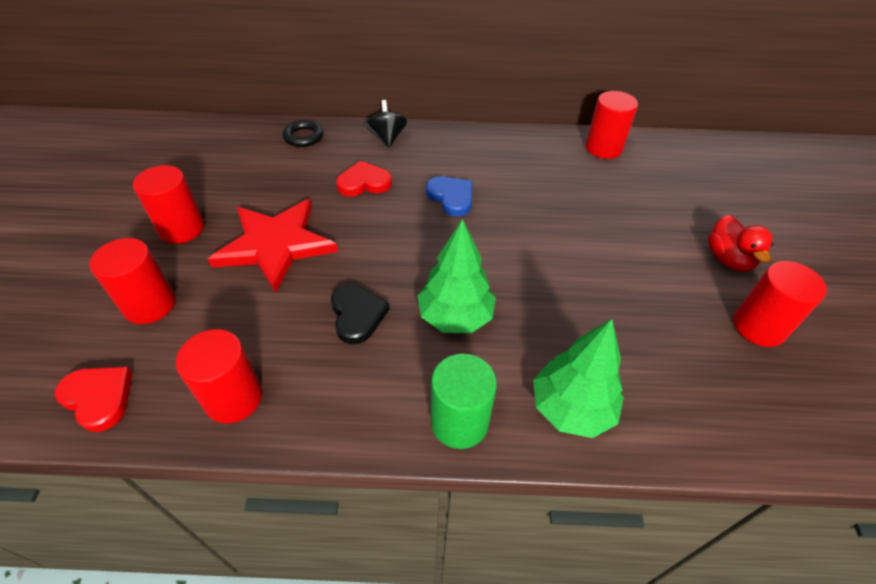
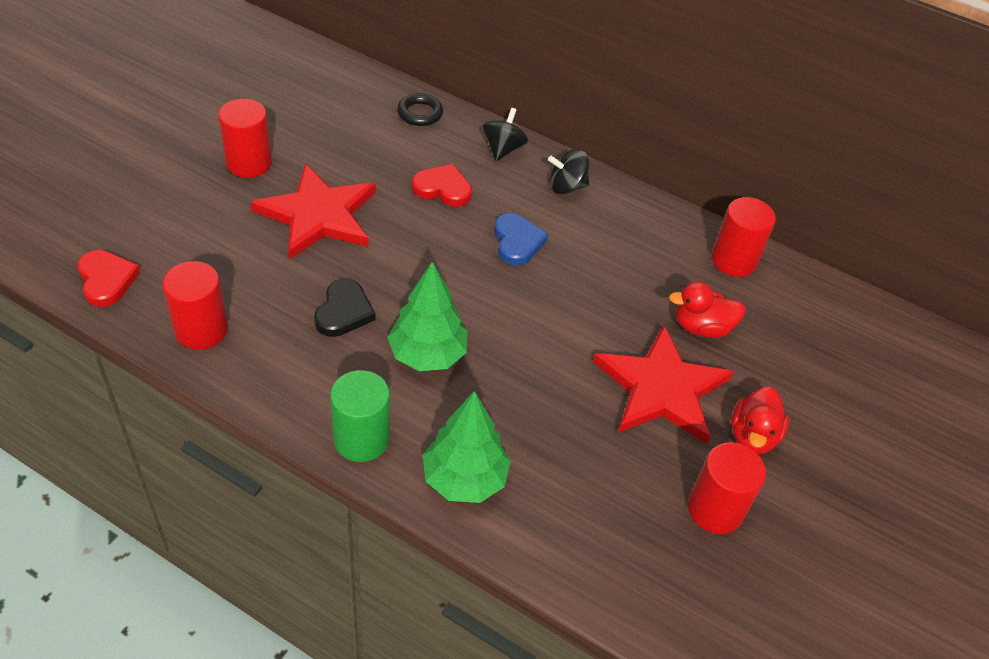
camera: 25 degrees right, 0 degrees up
(150, 305) = (184, 222): red cylinder -> none
(453, 145) = (566, 186): none -> black spinning top
(626, 200) = (701, 327): none -> red duck
(642, 256) = (662, 388): none -> red star

